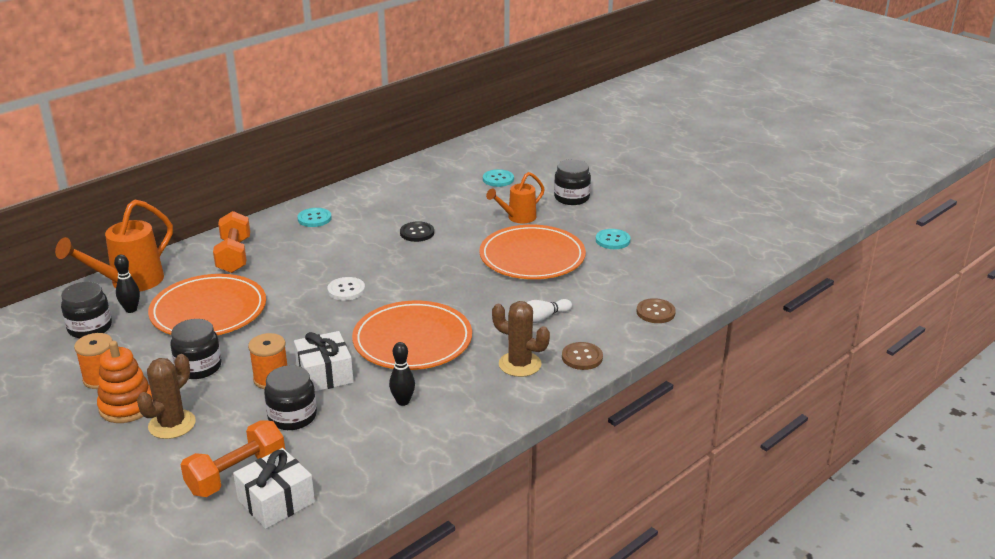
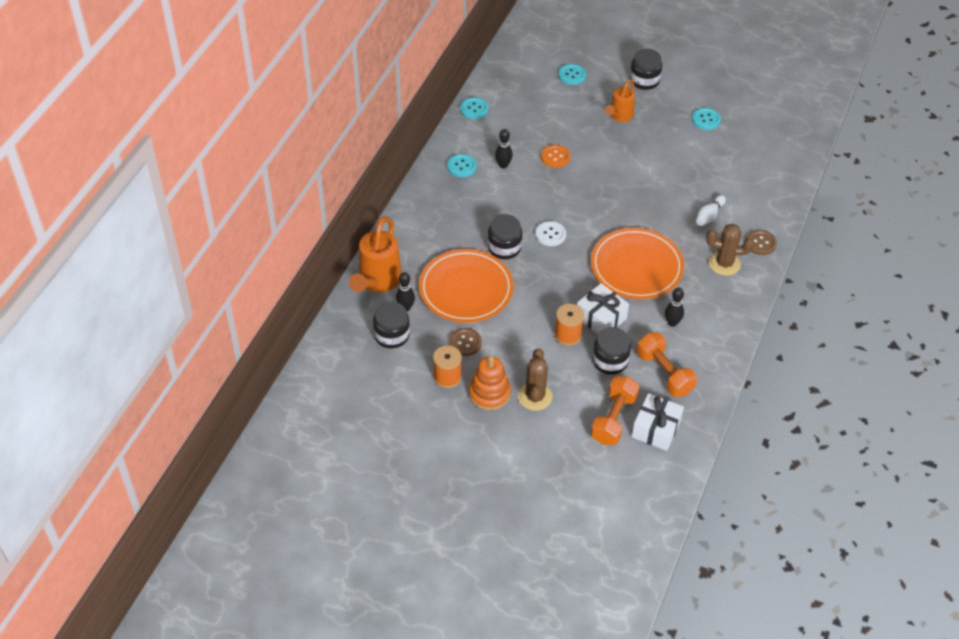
camera: 25 degrees left, 20 degrees up
(198, 367) = (507, 343): black jar -> black jar (504, 248)
(234, 256) = (433, 227): orange dumbbell -> orange dumbbell (664, 373)
(356, 227) = (503, 165): none -> black bowling pin
(373, 182) = (474, 109): none -> turquoise button
(417, 233) = (555, 157): black button -> orange button
(532, 257) = (660, 156): orange plate -> none
(655, 312) = (781, 184): brown button -> brown button (465, 343)

